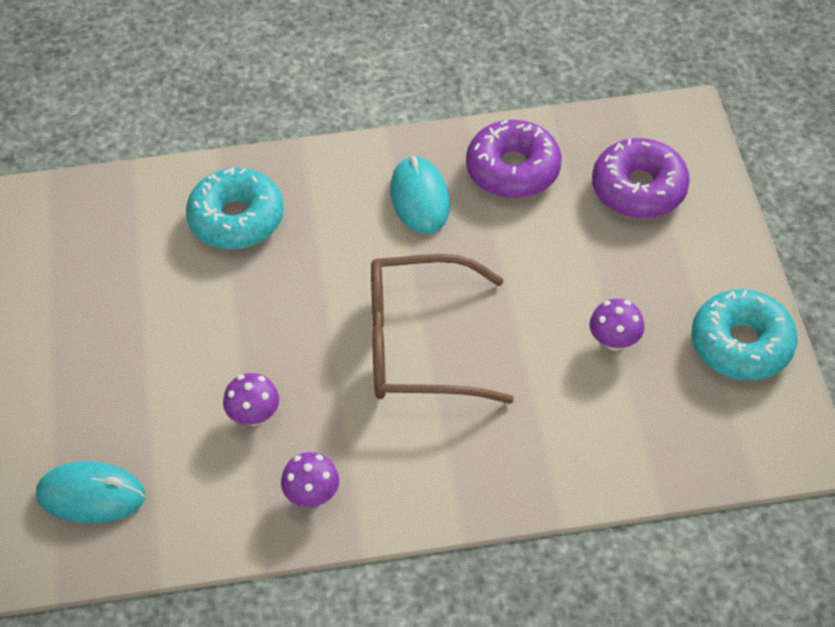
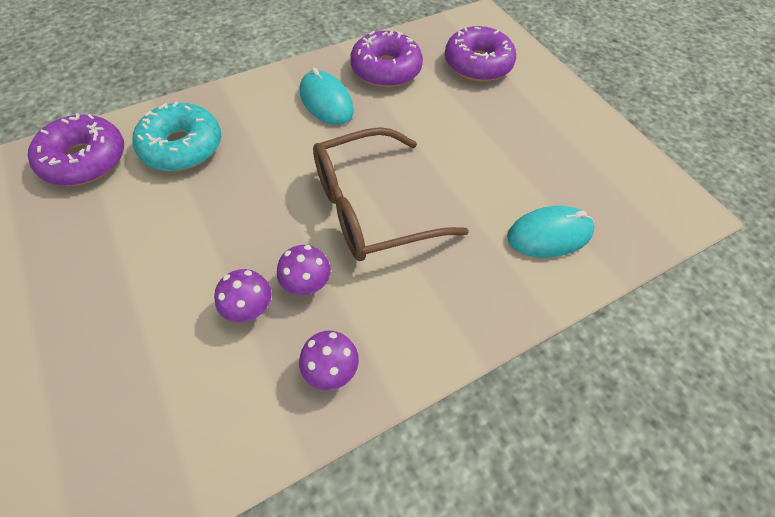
camera: 25 degrees left, 5 degrees up
(91, 495) = (99, 445): turquoise mouse -> turquoise mouse (549, 234)
(131, 210) = (85, 160): none -> purple donut
(614, 341) = (517, 167): purple mushroom -> purple mushroom (306, 283)
(741, 344) = (604, 147): turquoise donut -> none

